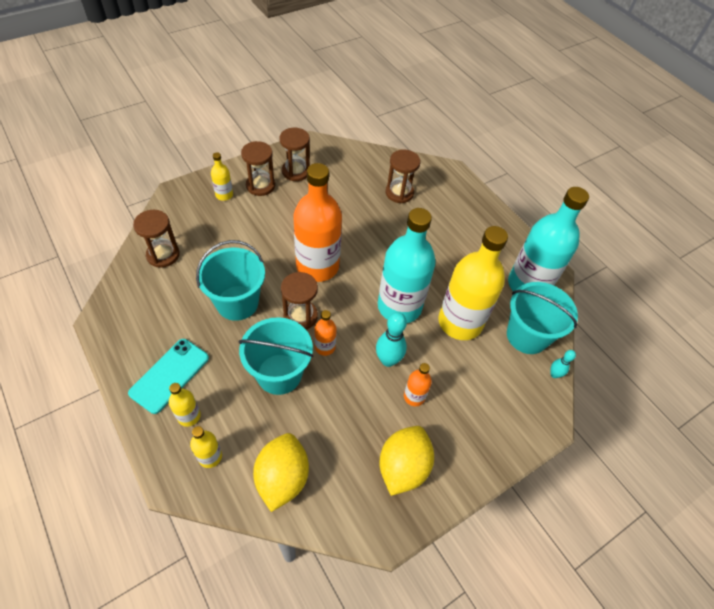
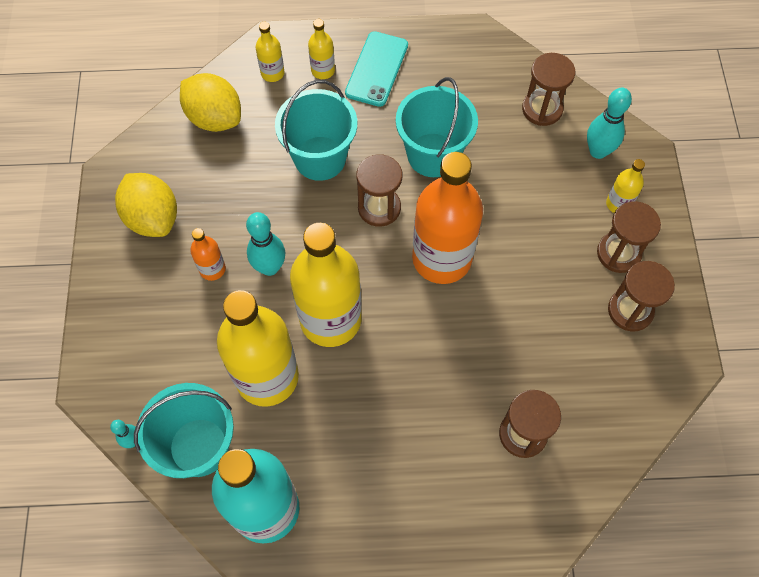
camera: 125 degrees right, 10 degrees up
(169, 375) = (377, 69): turquoise phone -> turquoise phone turned 45 degrees clockwise
(186, 215) = (598, 151): none -> turquoise bowling pin
(325, 347) = (325, 213): orange bottle -> none
(399, 306) = (330, 319): turquoise bottle -> yellow bottle

